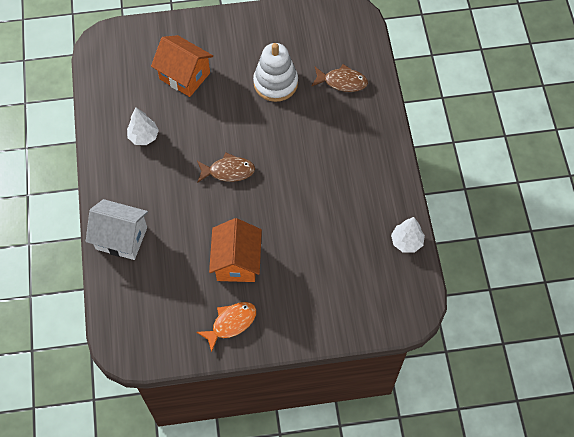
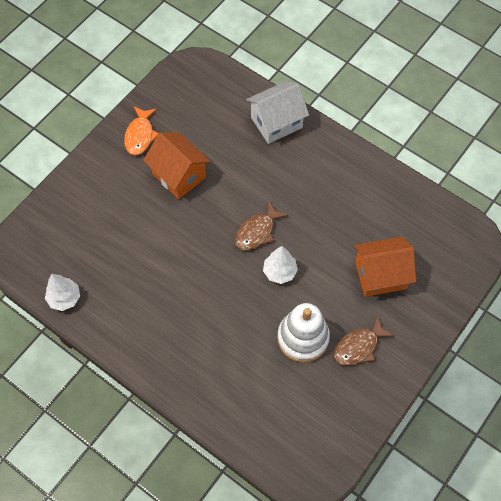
camera: 135 degrees right, 0 degrees up
(143, 137) = (349, 200): white tree -> white tree (279, 272)
(342, 82) = (249, 392): brown fish -> brown fish (359, 346)

